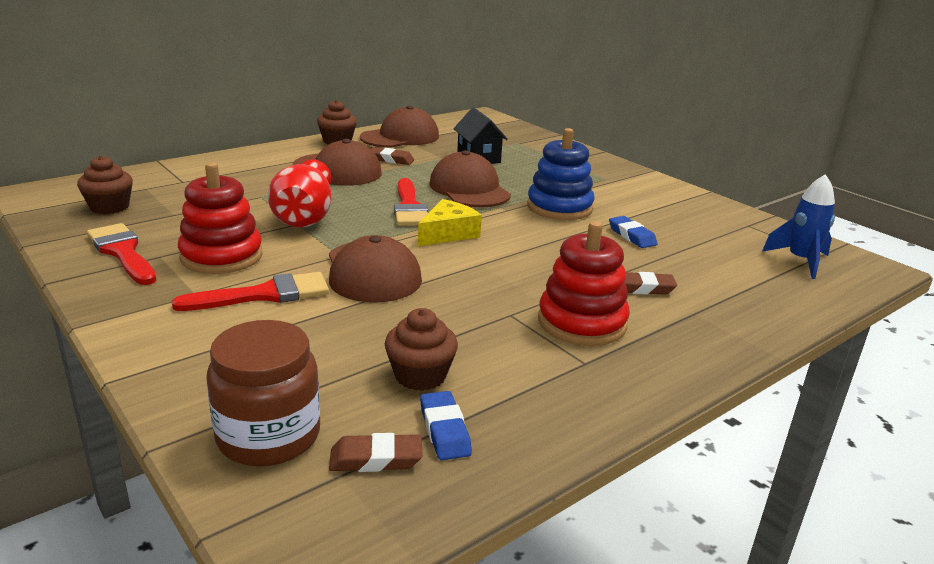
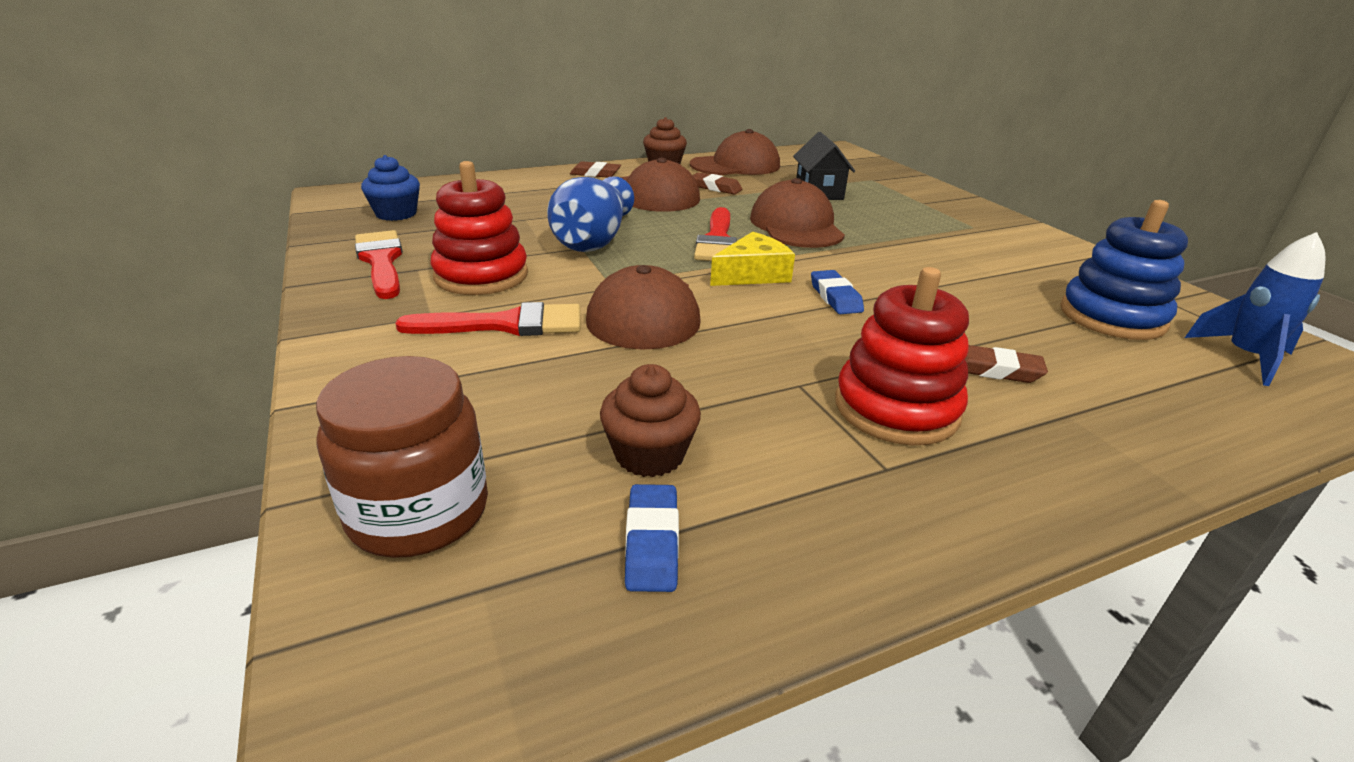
camera: 15 degrees right, 5 degrees up
(109, 207) = (396, 214): brown cupcake -> blue cupcake
(305, 216) = (594, 240): red vase -> blue vase
(376, 459) = (540, 572): brown eraser -> brown eraser (595, 174)
(559, 207) = (903, 256): blue stacking toy -> blue stacking toy (1112, 317)
(631, 236) = (993, 299): blue eraser -> blue eraser (835, 297)

